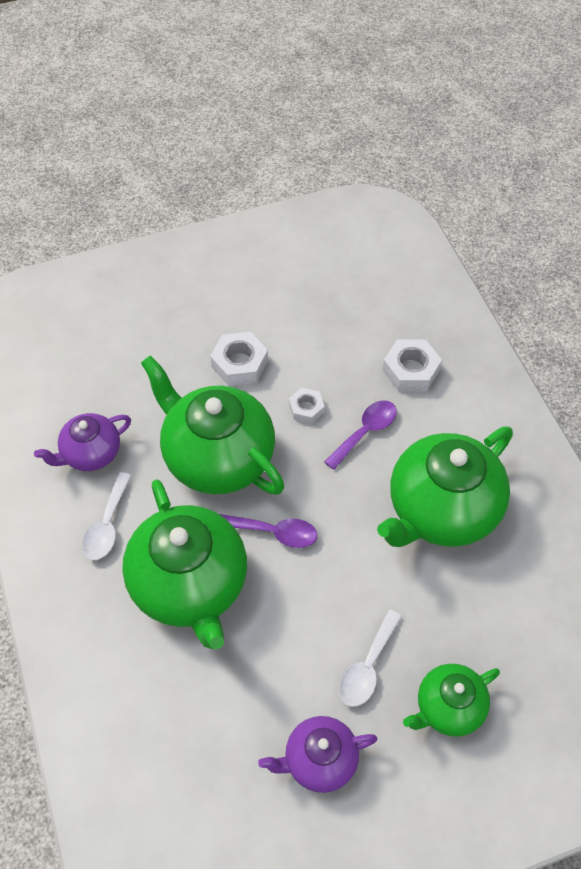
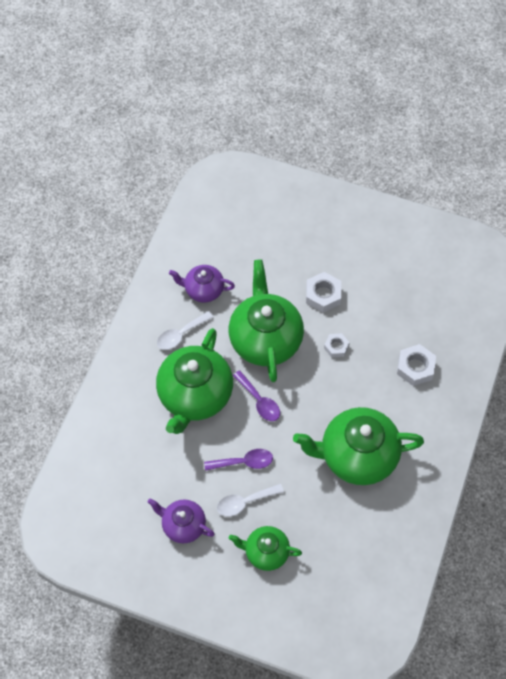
camera: 40 degrees right, 5 degrees up
(365, 432) = (356, 383): purple spoon -> purple spoon (244, 462)

